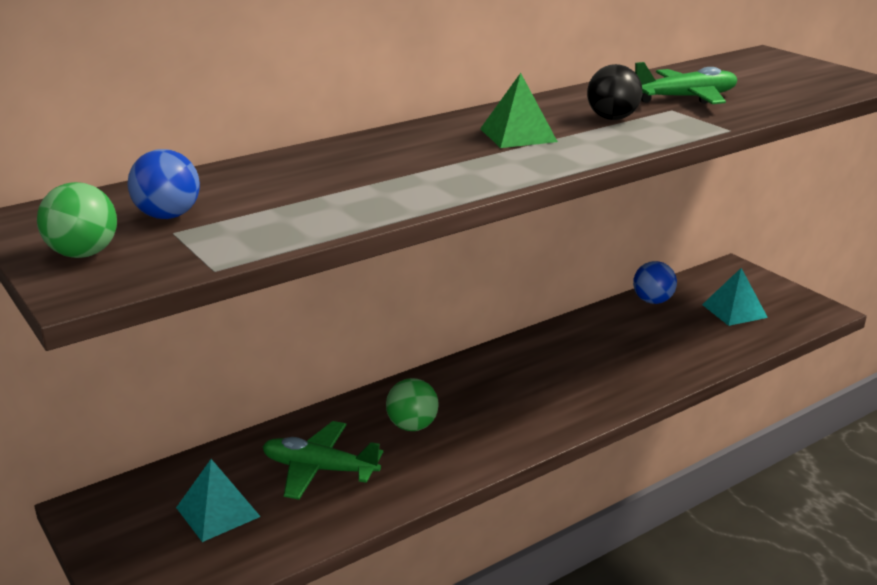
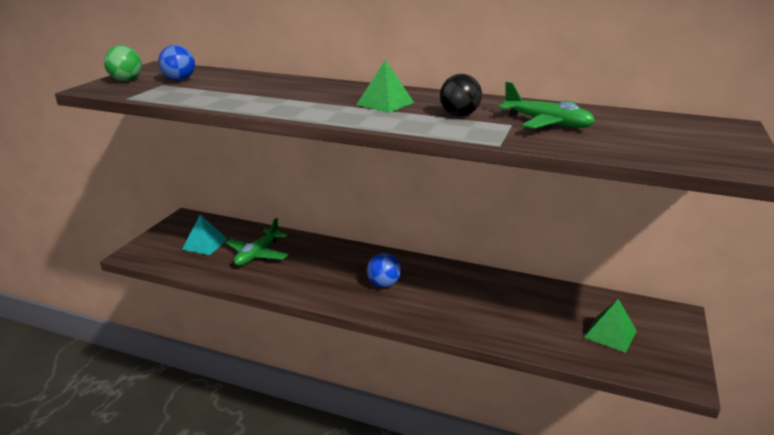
camera: 55 degrees right, 0 degrees up
(319, 469) = (258, 254): green plane -> green plane turned 135 degrees counterclockwise
(412, 426) = (319, 264): green ball -> none
(652, 301) = (567, 295): blue ball -> blue ball (383, 284)
(734, 311) = (610, 334): turquoise pyramid -> green pyramid

